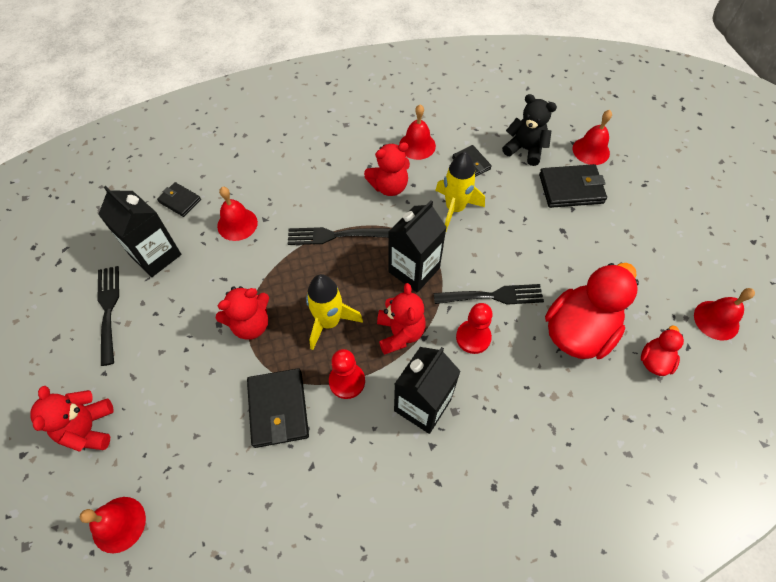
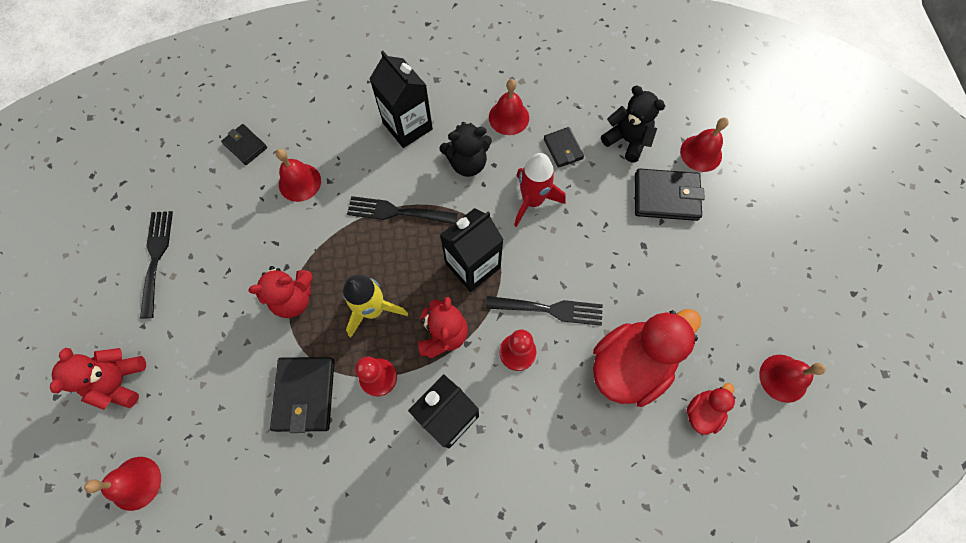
camera: 10 degrees right, 10 degrees up
(156, 255) = (211, 205): black carton -> black carton (407, 126)
(389, 186) = (467, 163): red teddy bear -> black teddy bear
(455, 209) = (532, 201): yellow rocket -> red rocket

